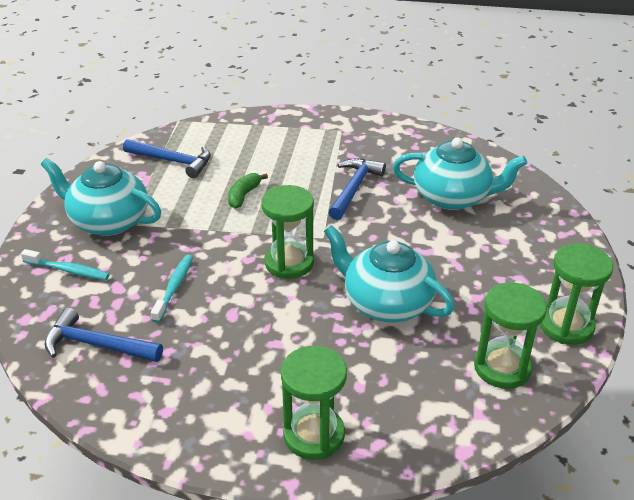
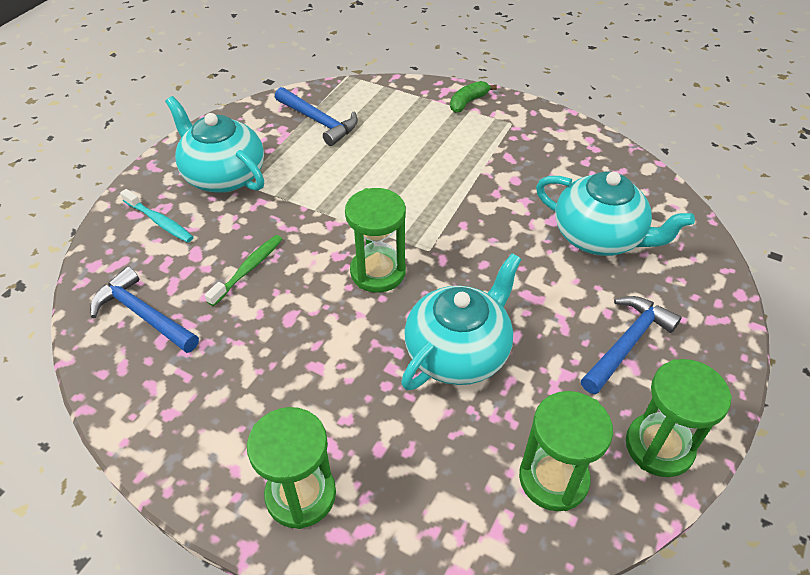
camera: 20 degrees right, 10 degrees up
(174, 287) = (248, 269): turquoise toothbrush -> green toothbrush
(243, 195) = (370, 178): green banana -> green banana (468, 102)
(354, 188) = (491, 198): blue hammer -> blue hammer (627, 343)
(386, 303) = (458, 352): turquoise teapot -> turquoise teapot turned 75 degrees clockwise

